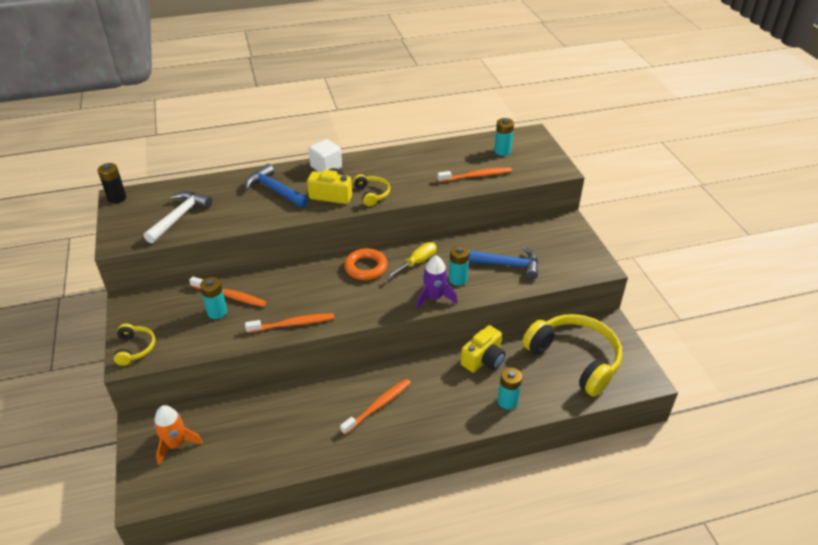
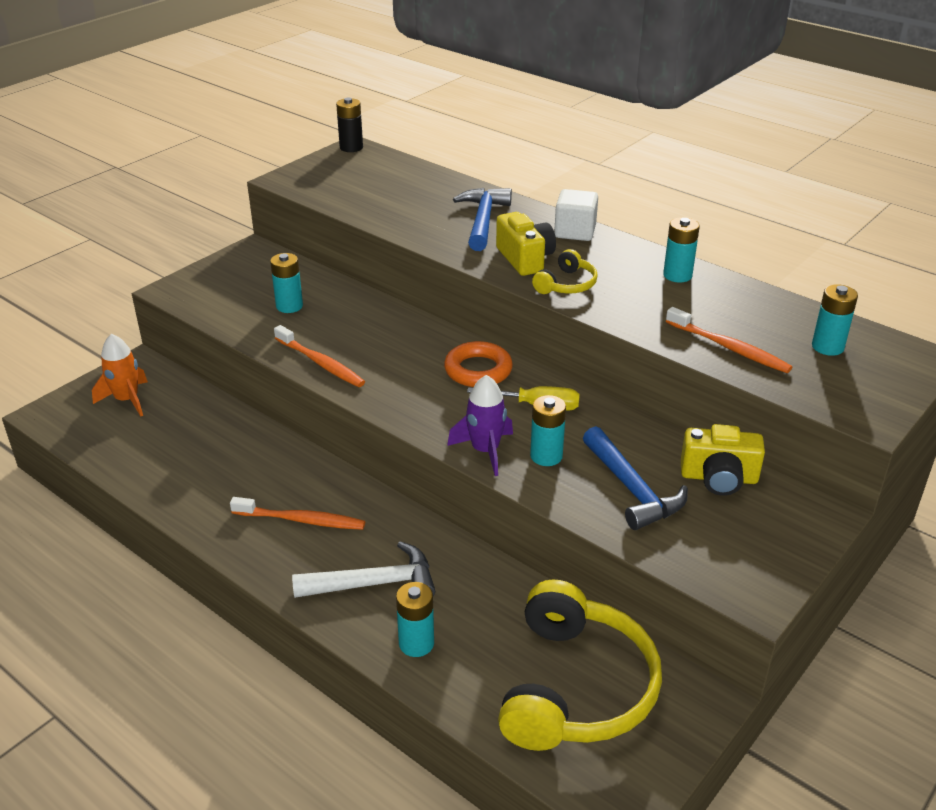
camera: 55 degrees right, 5 degrees down
(135, 348) = (190, 286): yellow headphones -> none
(179, 217) = (363, 191): white hammer -> white hammer (375, 583)
(230, 296) = (323, 301): orange toothbrush -> none
(403, 158) = (677, 275): none -> turquoise battery
(483, 359) = (474, 582): yellow camera -> yellow camera (719, 478)

